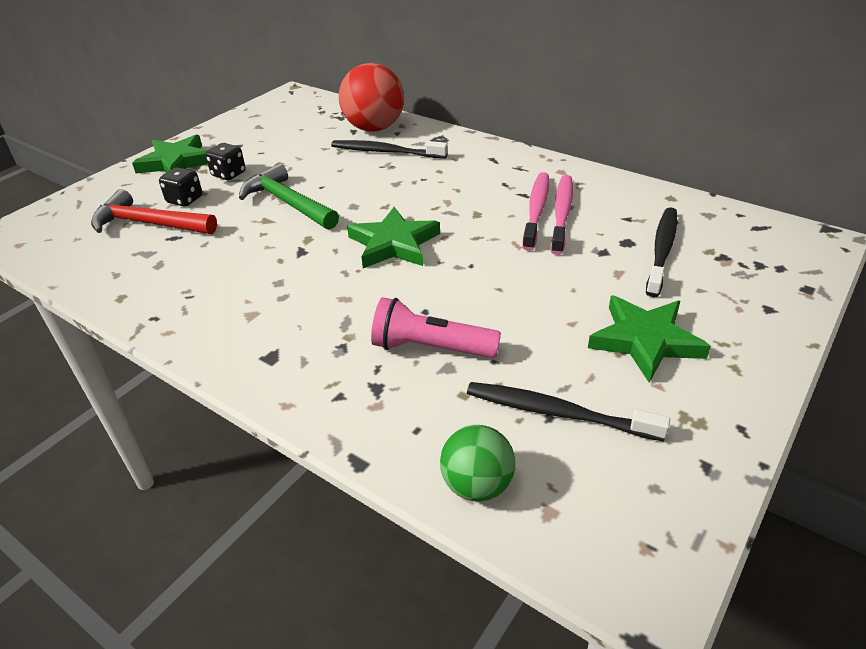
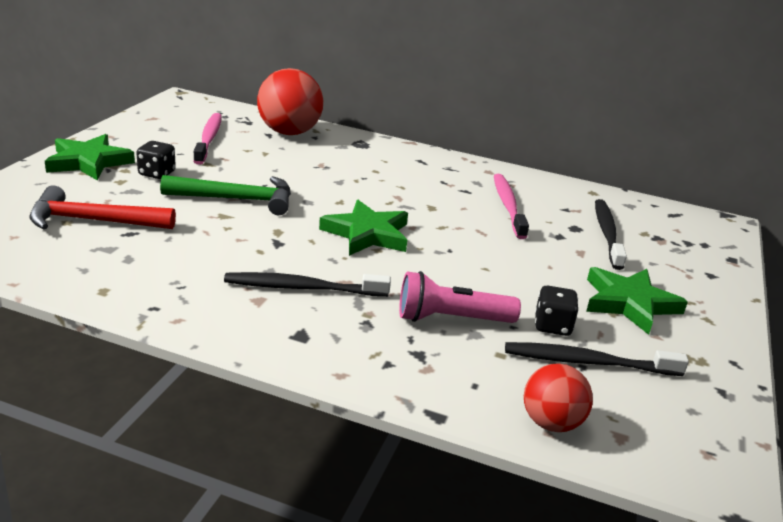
camera: 20 degrees left, 10 degrees down
(185, 200) = (121, 198): black dice -> black dice (552, 326)
(287, 203) = (237, 199): green hammer -> green hammer turned 150 degrees clockwise
(386, 152) = (314, 154): black toothbrush -> black toothbrush (303, 288)
(477, 485) = (551, 423): green ball -> red ball
(536, 210) = (484, 204): pink toothbrush -> pink toothbrush (208, 139)

